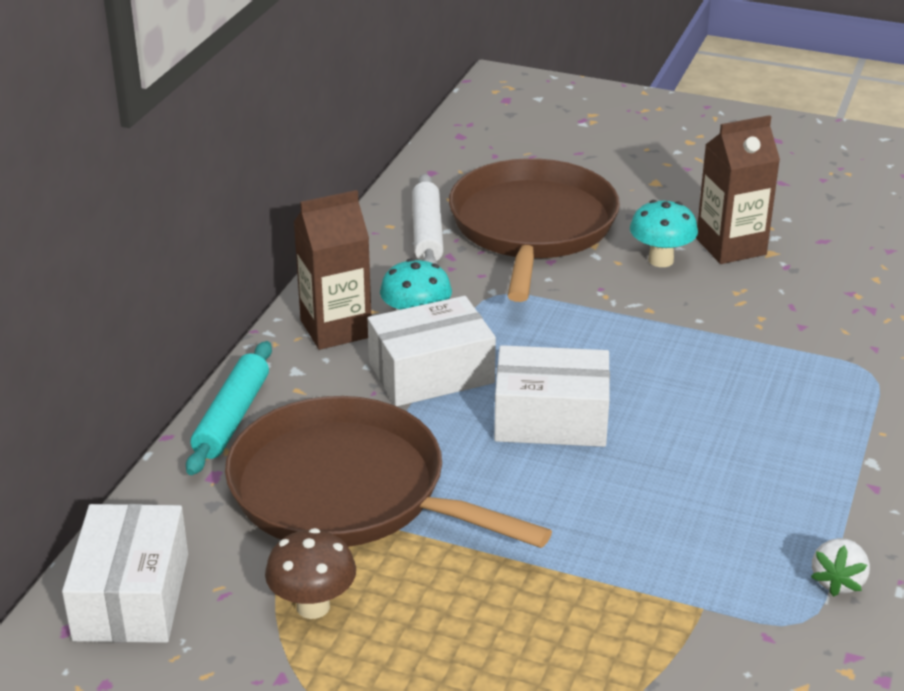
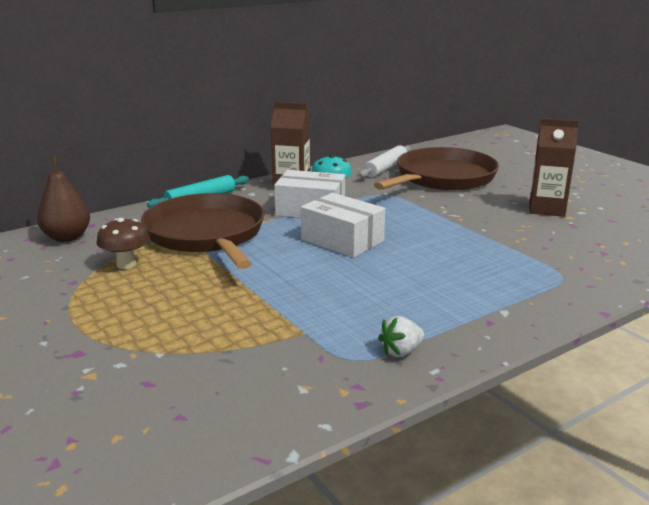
camera: 35 degrees right, 10 degrees down
(132, 596) = (67, 237): white box -> brown pear
(661, 260) = (496, 204): turquoise mushroom -> none

